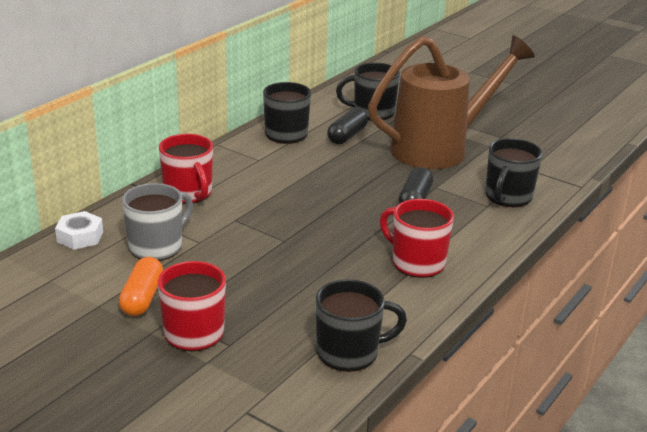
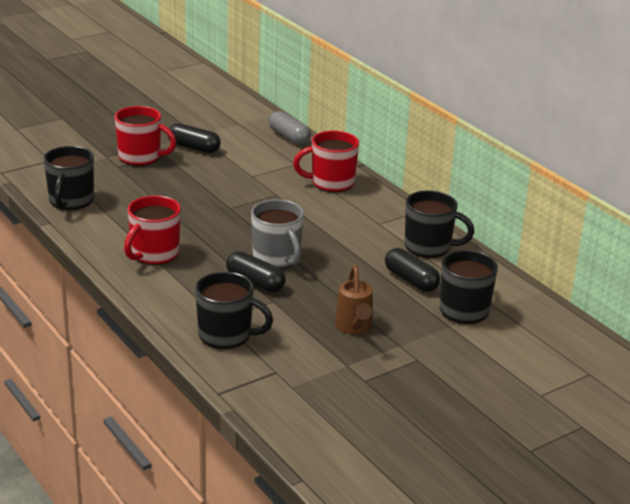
camera: 110 degrees right, 0 degrees up
(80, 237) = (289, 137): white nut -> grey capsule
(142, 298) = (194, 147): orange capsule -> black capsule
(157, 247) = (256, 160): grey mug -> grey mug (277, 258)
(416, 263) = (154, 254): red mug -> red mug turned 150 degrees clockwise
(438, 149) = (354, 327): brown watering can -> brown watering can, size x0.43
(507, 197) = (226, 336): black mug -> black mug turned 150 degrees clockwise

